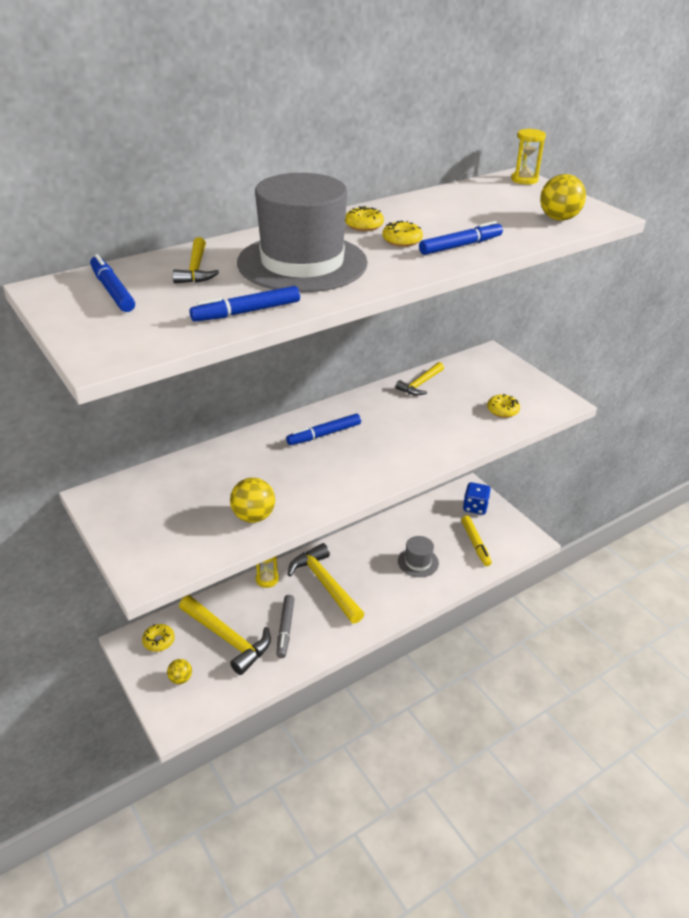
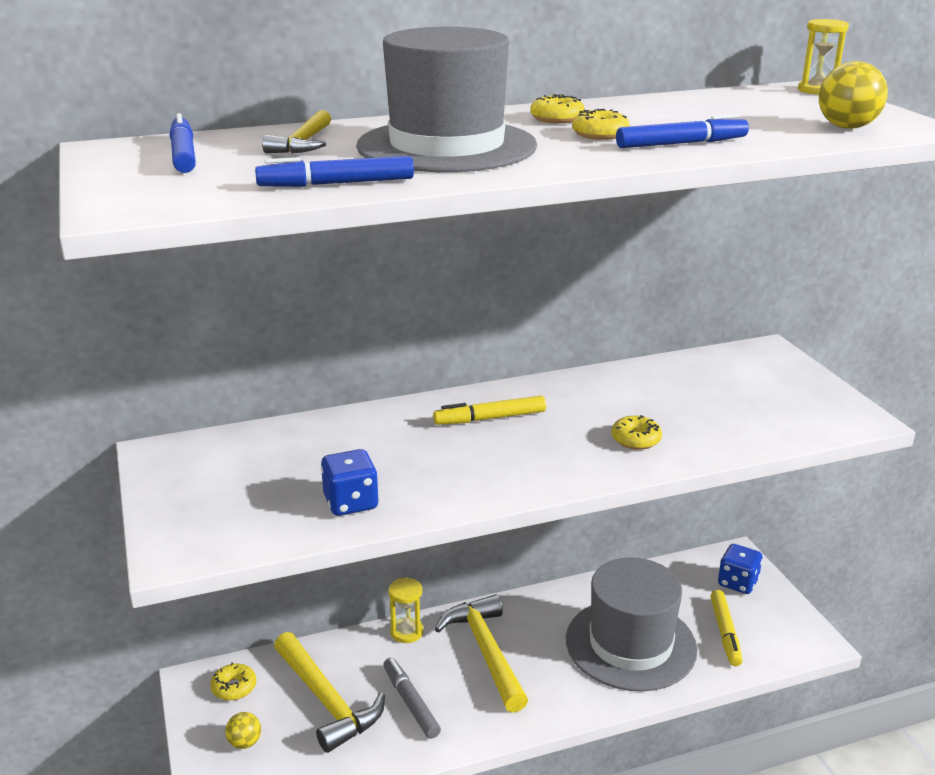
camera: 15 degrees right, 10 degrees down
(253, 516) = (351, 503): yellow ball -> blue dice
(285, 629) = (410, 703): grey marker -> grey marker turned 135 degrees clockwise
(324, 434) = (490, 418): blue marker -> yellow marker
(418, 562) = (630, 644): grey hat -> grey hat, size x2.12
(420, 384) = (651, 374): yellow hammer -> none
(502, 410) = (763, 419): yellow donut -> yellow donut (635, 440)

